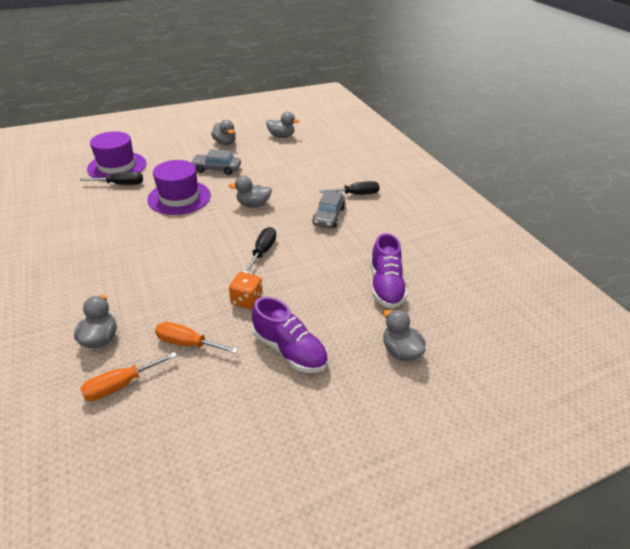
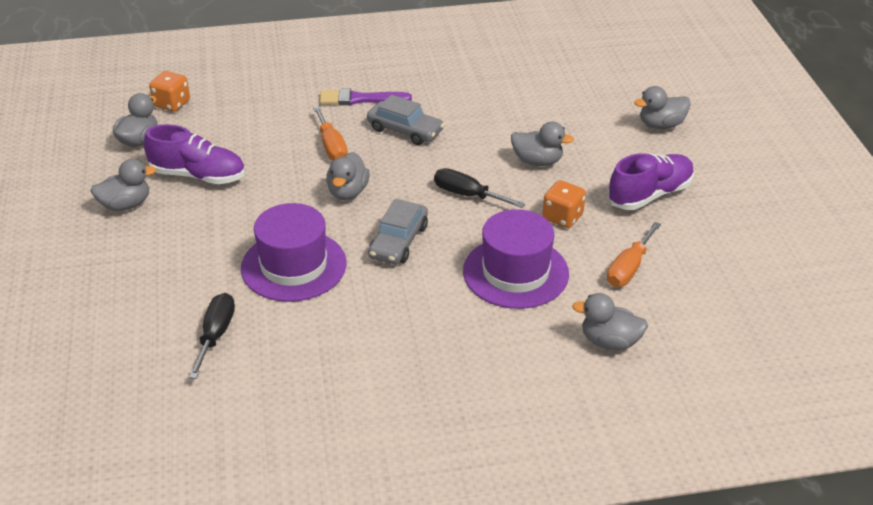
camera: 75 degrees left, 0 degrees up
(117, 166) = (141, 342): purple hat -> purple hat (515, 272)
(120, 385) = (687, 321): orange screwdriver -> orange screwdriver (331, 146)
(216, 169) = (218, 220): grey car -> grey car (398, 241)
(315, 280) = (537, 161): none -> grey duck
(319, 138) = (172, 104): none -> orange dice
(356, 194) = (360, 99): black screwdriver -> purple brush
(385, 286) = (559, 114): purple shoe -> purple shoe (198, 176)

